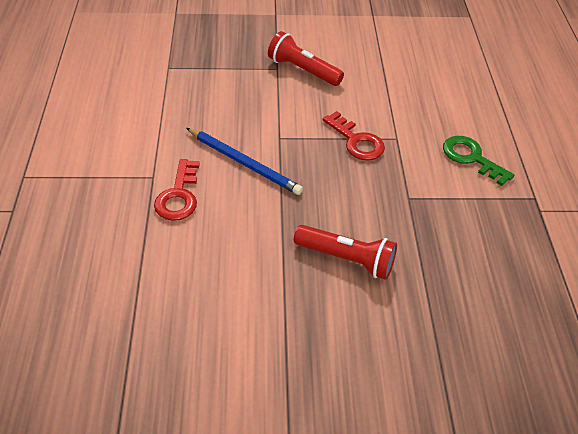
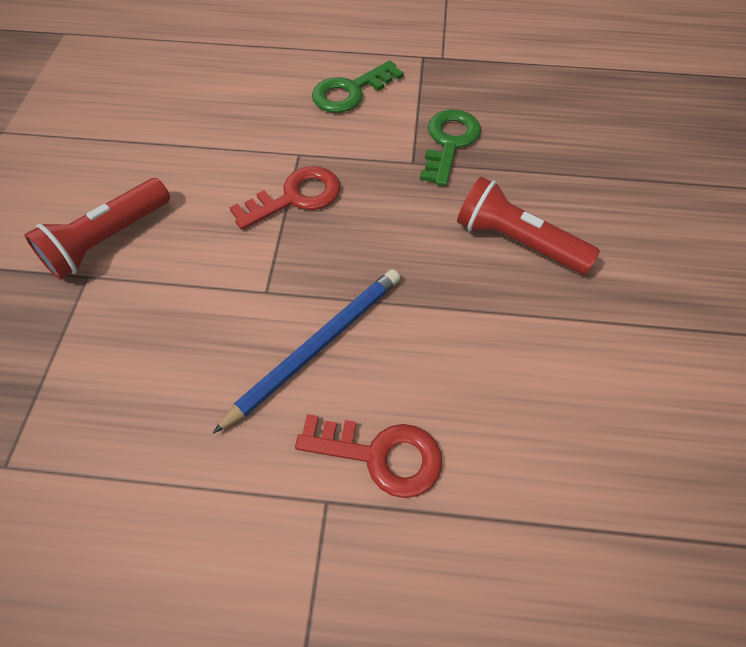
camera: 80 degrees left, 10 degrees up
(347, 259) = (517, 241): red flashlight -> red flashlight turned 90 degrees counterclockwise
(436, 218) = (449, 142): none -> green key

